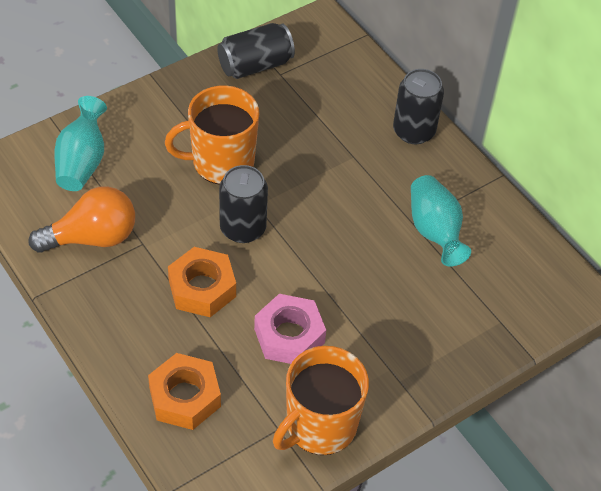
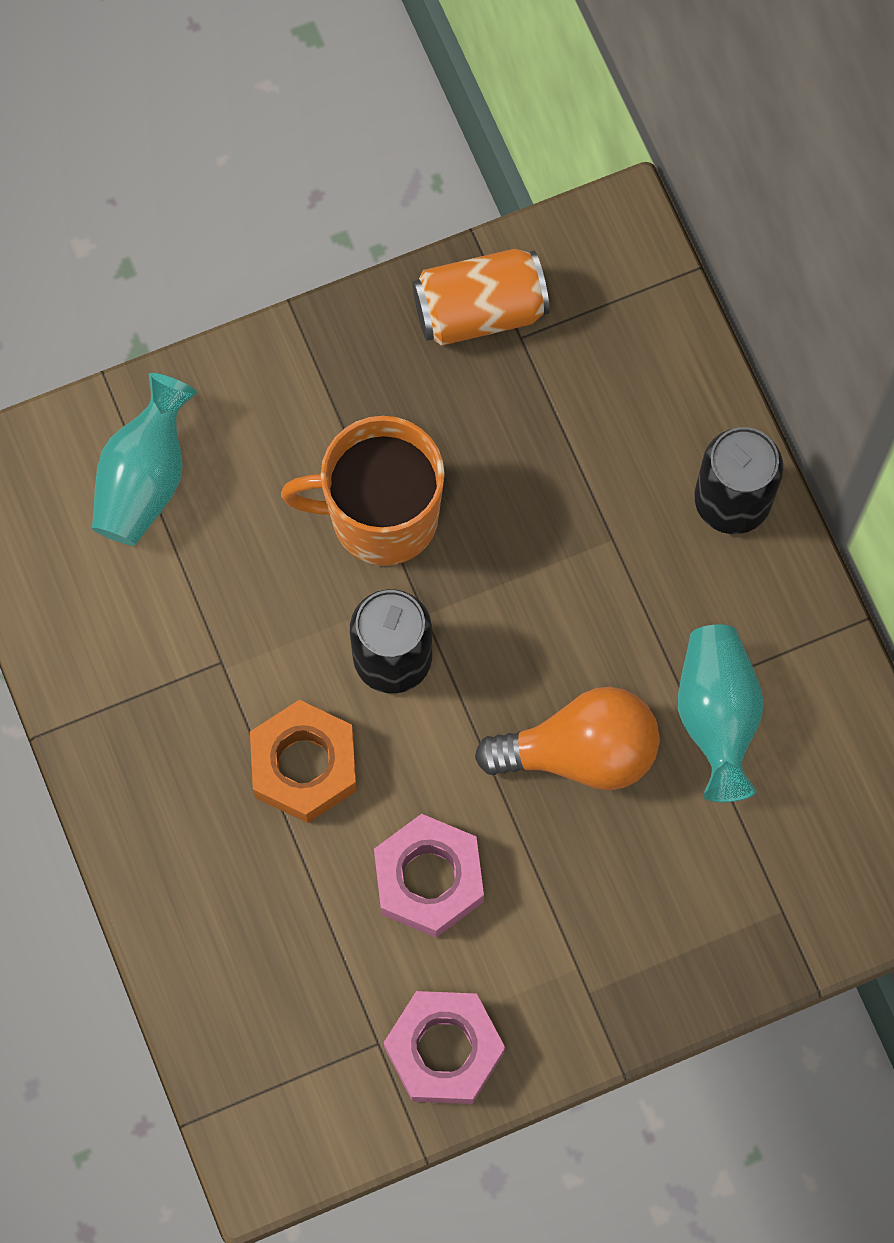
camera: 15 degrees right, 20 degrees up
(92, 237) = (141, 637): orange light bulb -> orange light bulb (580, 752)
(185, 397) = (243, 962): orange nut -> none
(255, 65) = (480, 311): black can -> orange can
(320, 426) = (444, 1050): orange mug -> pink nut

